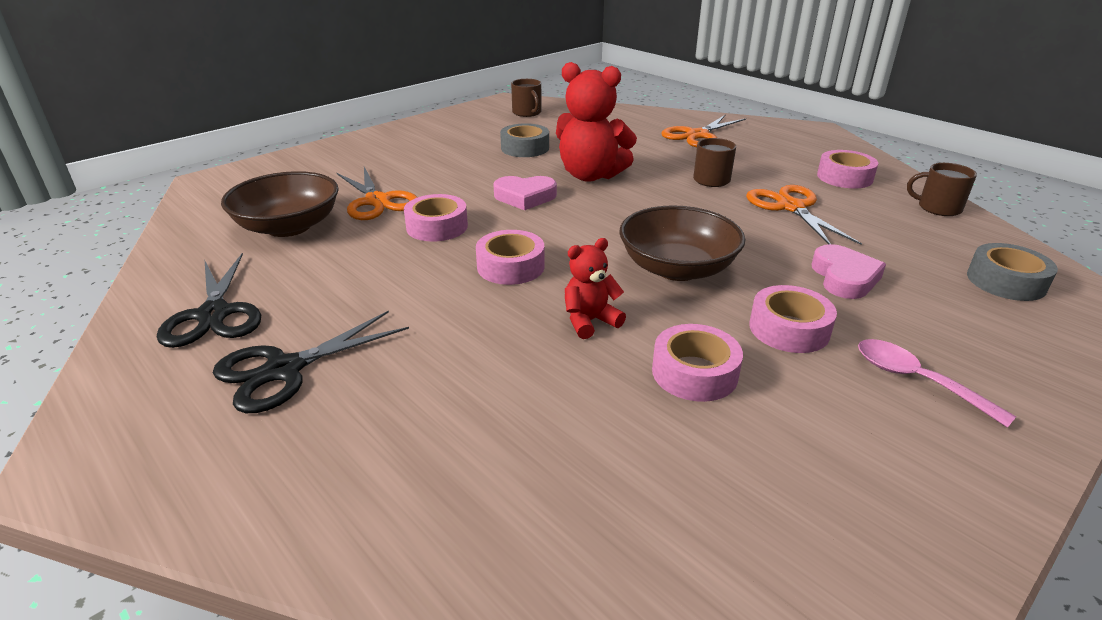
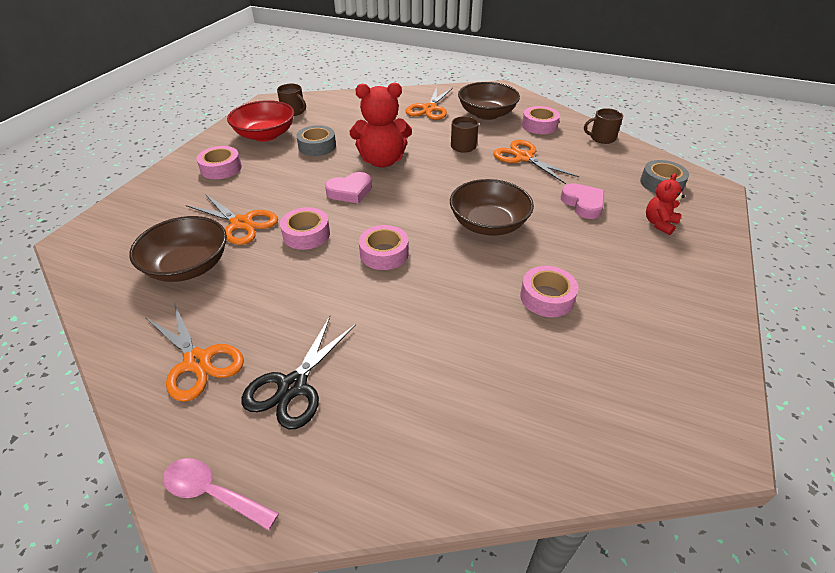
camera: 25 degrees left, 10 degrees up
(214, 315) = (197, 362): black scissors -> orange scissors
(476, 128) = (265, 135): none -> red bowl
(590, 321) = (464, 280): red teddy bear -> red teddy bear (659, 223)
(774, 153) = (486, 114): none -> brown bowl
(789, 329) = (576, 250): pink tape -> pink tape (221, 168)
(916, 380) = (656, 264): pink spoon -> pink spoon (212, 493)

